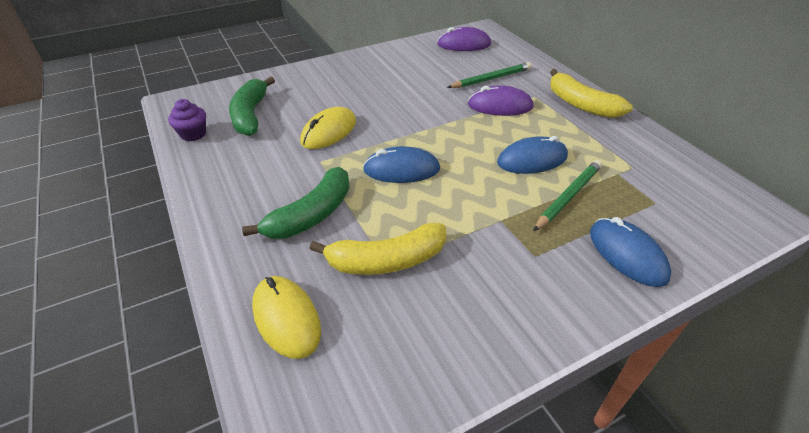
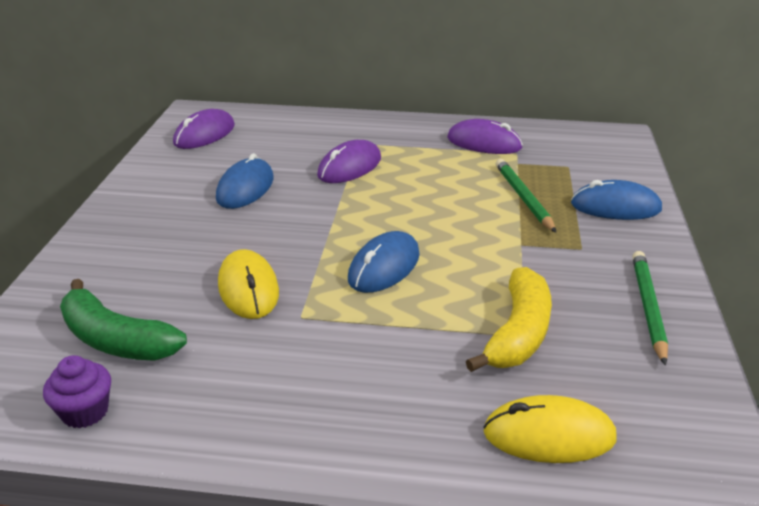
camera: 55 degrees left, 10 degrees down
(311, 215) = (396, 359): green banana -> none
(491, 79) = (296, 150): green pencil -> green pencil (648, 307)
(532, 160) = (454, 190): blue mouse -> blue mouse (245, 188)
(581, 104) = (403, 130): yellow banana -> none
(621, 145) = (484, 143): none -> purple mouse

